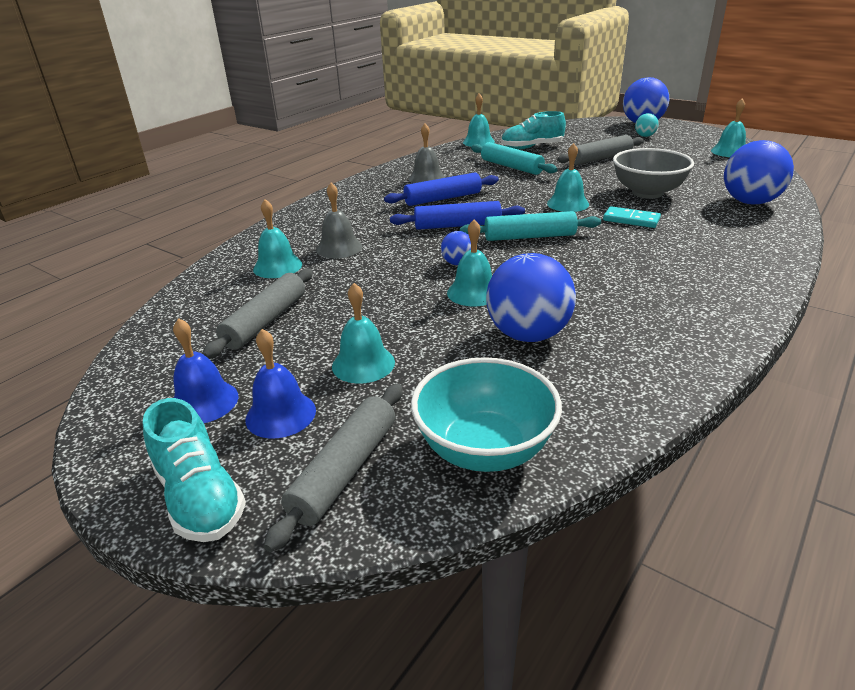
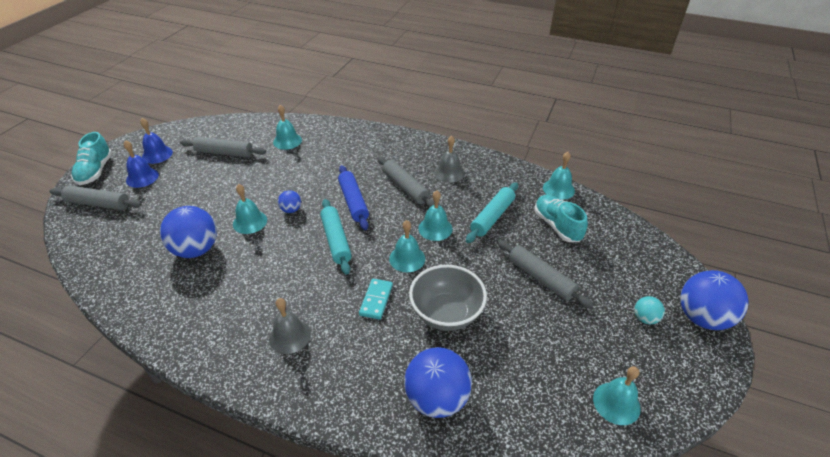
camera: 75 degrees right, 10 degrees up
(199, 497) = (95, 171): turquoise shoe -> turquoise shoe turned 45 degrees counterclockwise
(339, 248) = (313, 157): grey bell -> grey bell (290, 336)
(363, 364) = (177, 193): turquoise bell -> turquoise bell (435, 228)
(443, 198) = (405, 187): blue rolling pin -> grey rolling pin
(484, 449) = (99, 243): turquoise bowl -> none

